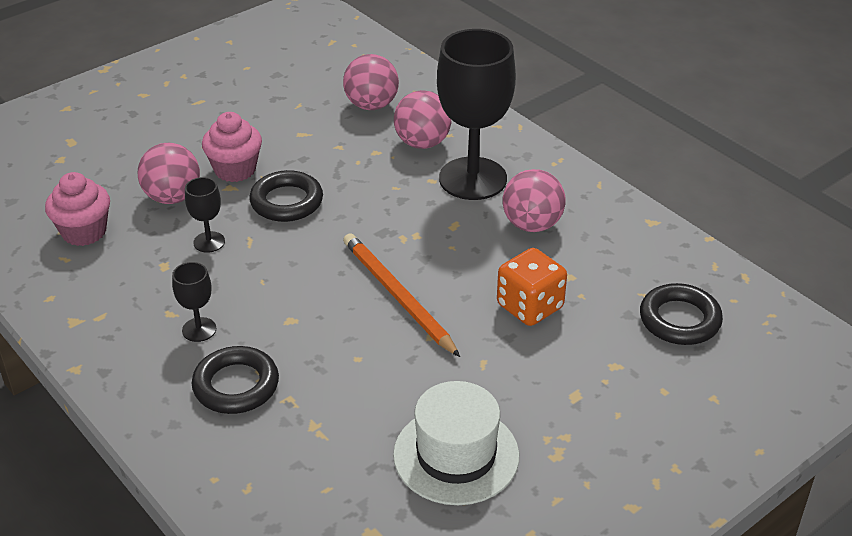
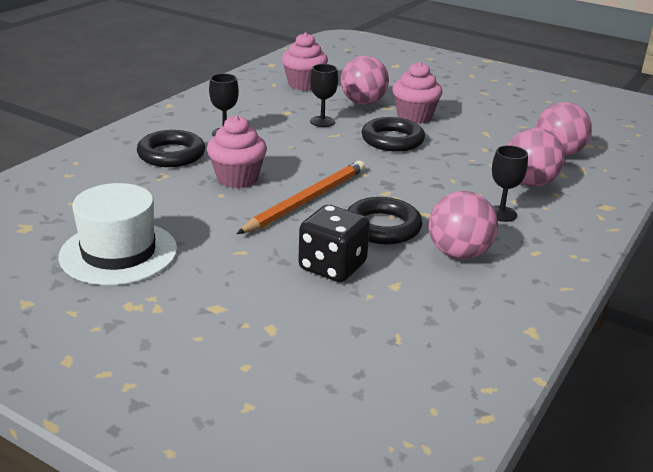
camera: 70 degrees right, 10 degrees down
(326, 339) = (237, 178): none -> pink cupcake
(473, 179) = (501, 214): black goblet -> black goblet, size x0.43
(530, 307) = (332, 267): orange dice -> black dice
(679, 320) = (369, 367): black ring -> black ring (382, 227)

